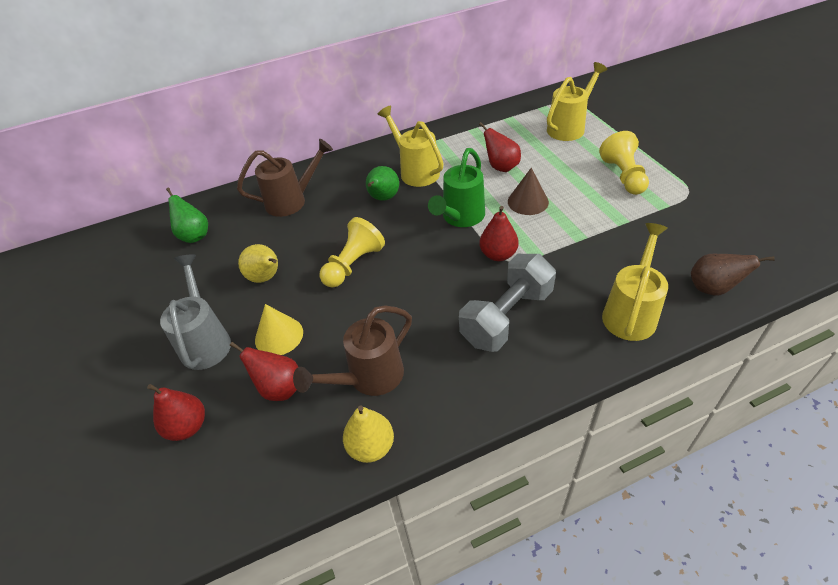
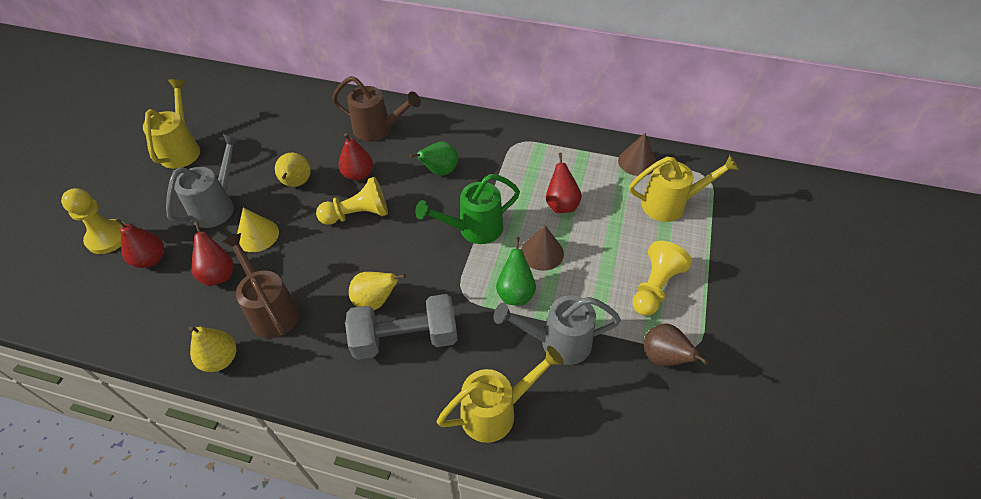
camera: 35 degrees right, 5 degrees up
(109, 444) = (108, 238): none -> yellow pawn
(194, 236) = (292, 117): green pear -> green pear (515, 293)
(369, 378) = (271, 310): brown watering can -> brown watering can turned 60 degrees clockwise
(416, 171) = (491, 163): yellow watering can -> yellow watering can (182, 149)
(449, 310) = (375, 301): none -> yellow pear
(498, 255) = (461, 282): red pear -> red pear (358, 174)
(516, 116) = (637, 162): none -> brown cone
(611, 244) = (558, 342): none -> grey watering can
(712, 288) = (588, 448): brown pear -> brown pear (663, 357)

